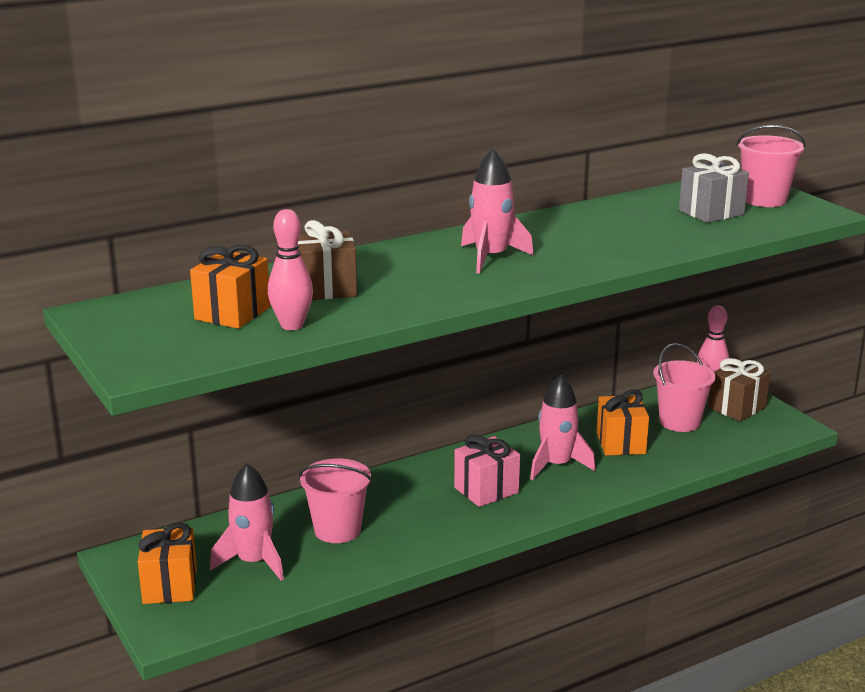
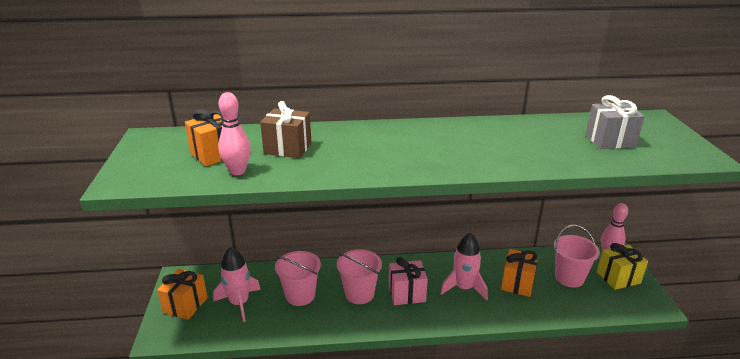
camera: 25 degrees right, 5 degrees up
(491, 257) = (415, 146): pink rocket -> none
(737, 408) = (618, 277): brown gift -> yellow gift
(764, 200) = (662, 138): pink bucket -> pink bucket (359, 294)

